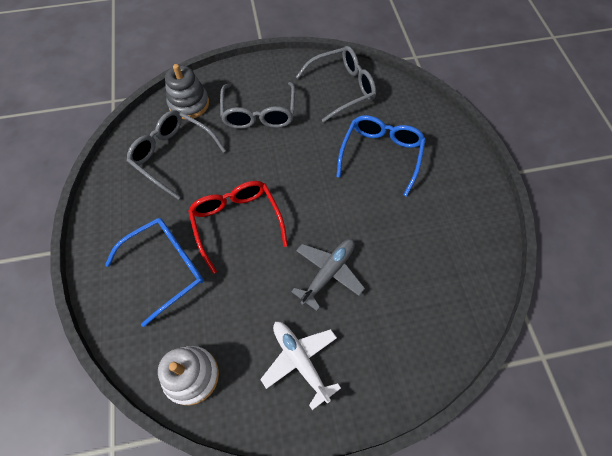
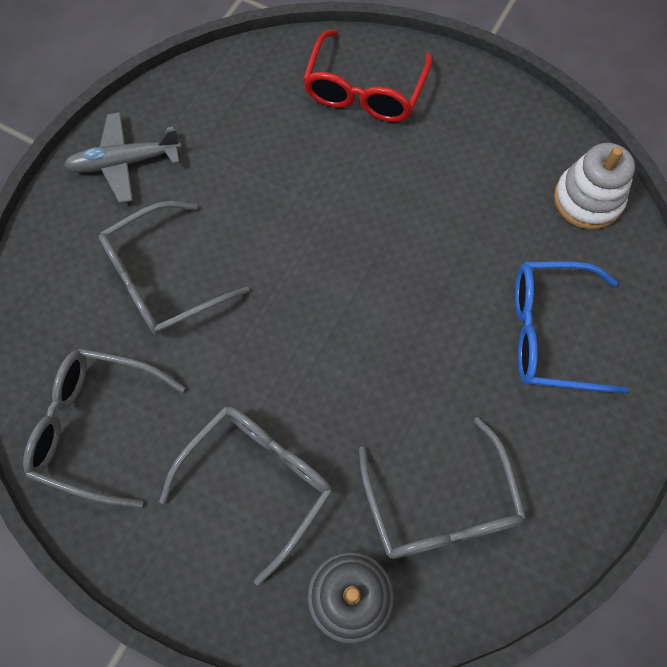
camera: 140 degrees left, 5 degrees up
(237, 223) = (424, 327): red glasses -> red glasses (365, 90)
(300, 361) = (467, 137): white plane -> none
(328, 273) = (366, 193): grey plane -> grey plane (125, 162)
(381, 155) = (164, 279): blue glasses -> grey glasses

